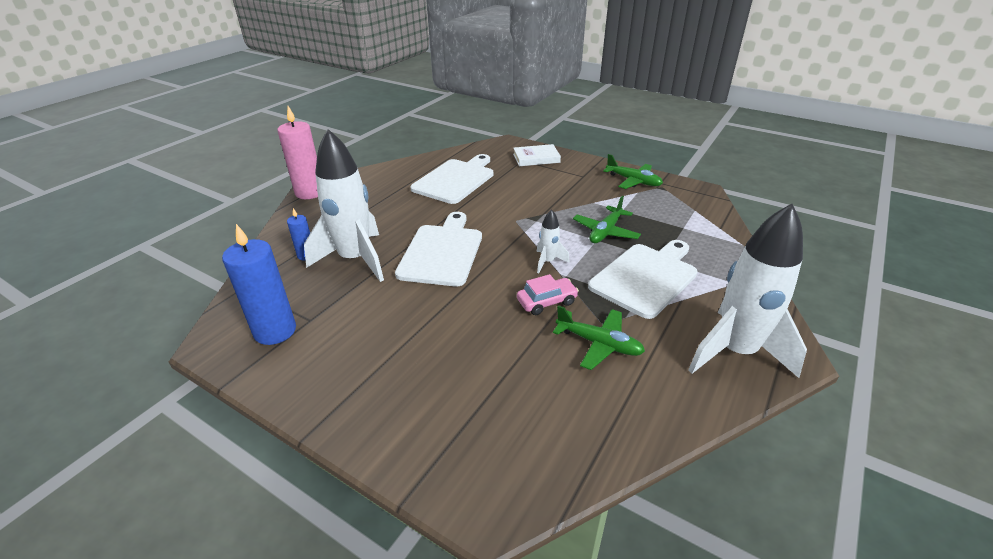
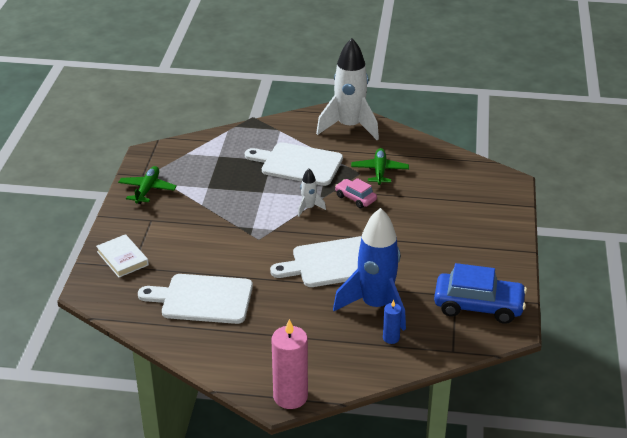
camera: 115 degrees left, 0 degrees up
(275, 331) = (478, 306): blue candle -> blue car
(355, 259) = (376, 306): white rocket -> blue rocket
(605, 232) = (248, 190): green plane -> none

